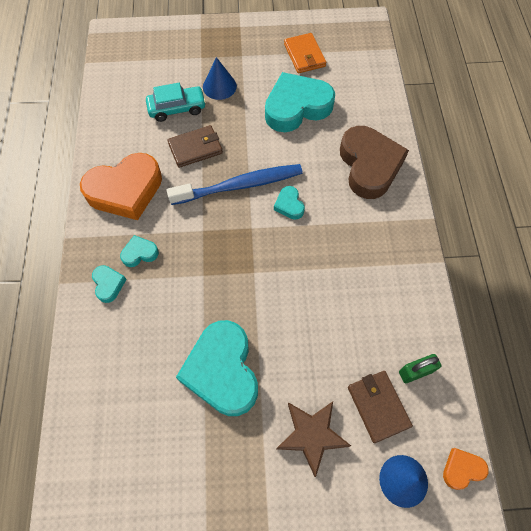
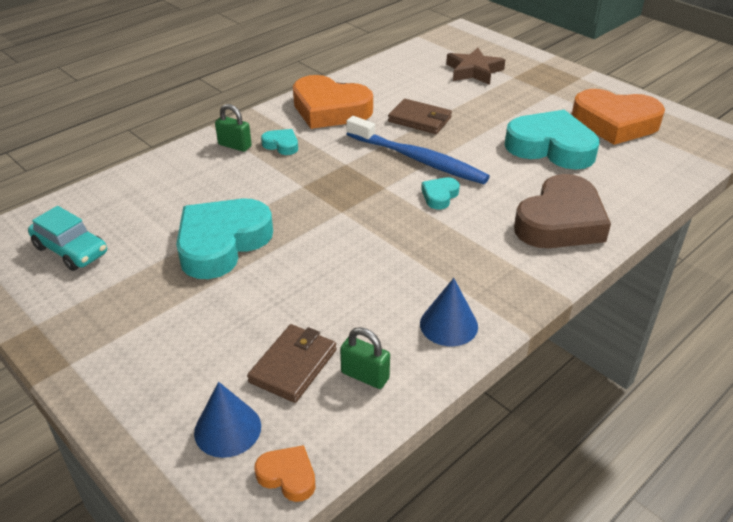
camera: 50 degrees right, 25 degrees down
(108, 284) = (235, 145): turquoise heart -> green padlock
(177, 108) = (444, 92): turquoise car -> turquoise car (71, 250)
(219, 86) = (500, 99): blue cone -> blue cone (448, 325)
(304, 55) = (615, 123): orange wallet -> orange heart
(311, 435) = (213, 332): brown star -> brown star (473, 71)

